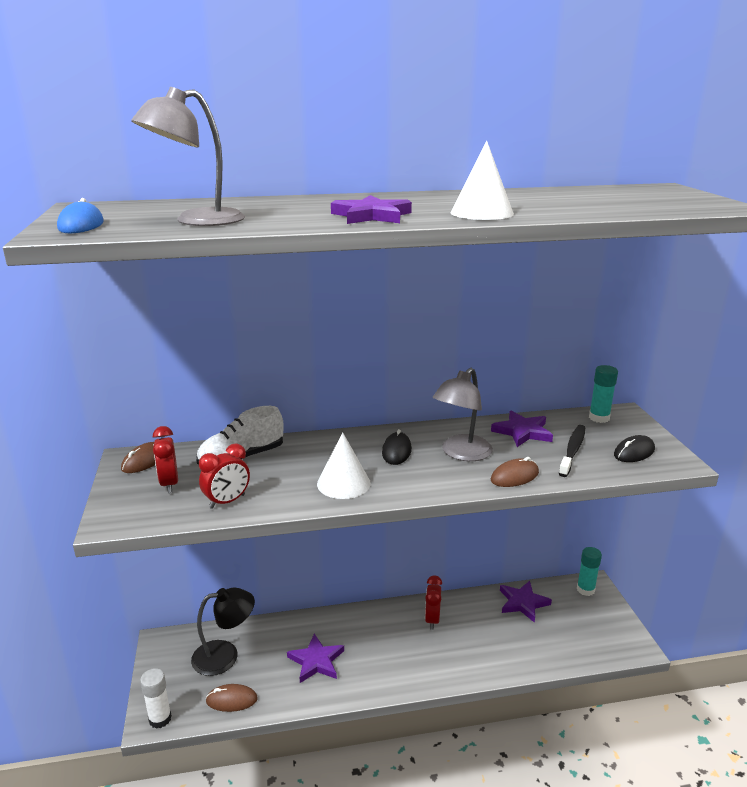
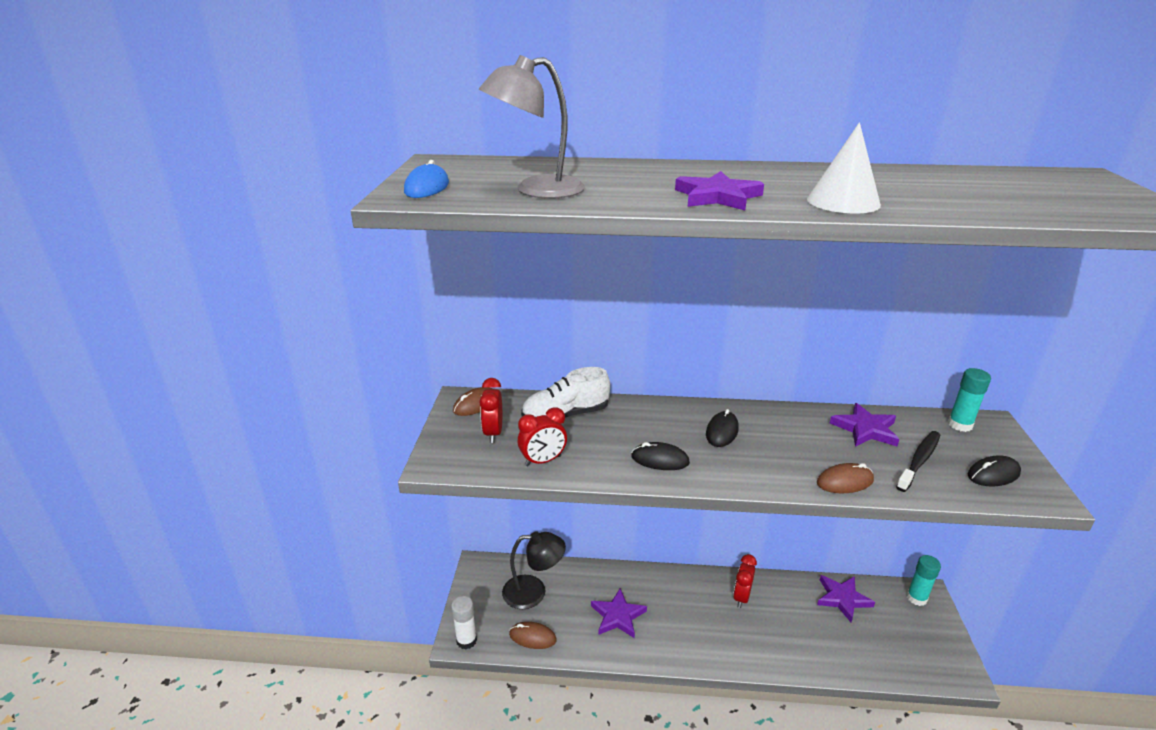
camera: 15 degrees right, 5 degrees up
(343, 483) = (660, 460): white cone -> black mouse
(461, 453) = (791, 445): grey lamp -> none

